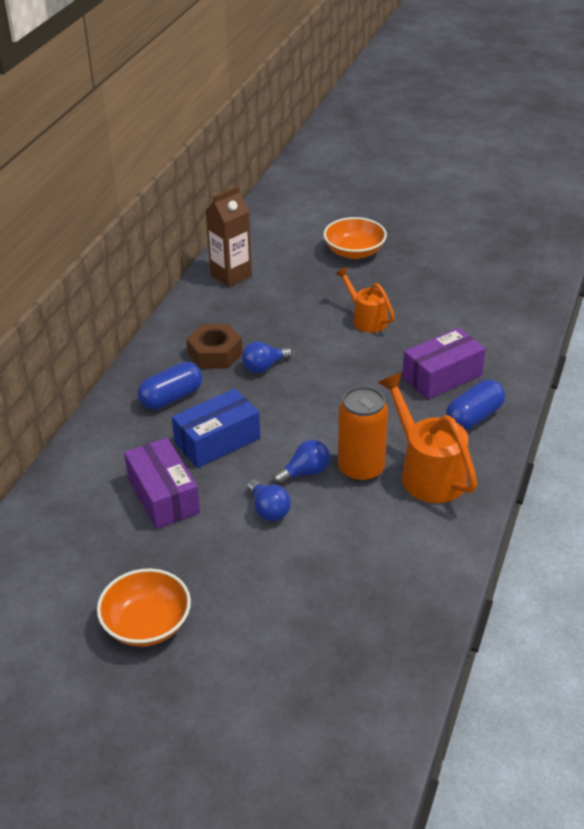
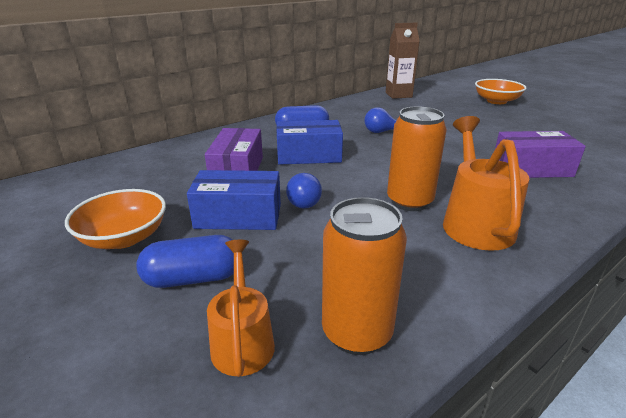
camera: 30 degrees right, 10 degrees down
(215, 353) = (353, 120): brown nut -> none
(225, 554) = (238, 216): none -> blue box
(305, 472) = (358, 189): blue light bulb -> none
(366, 319) = (482, 128): orange watering can -> orange watering can (242, 340)
(404, 616) = (357, 332): none -> orange can
(474, 417) = (551, 200): blue capsule -> blue capsule (193, 278)

